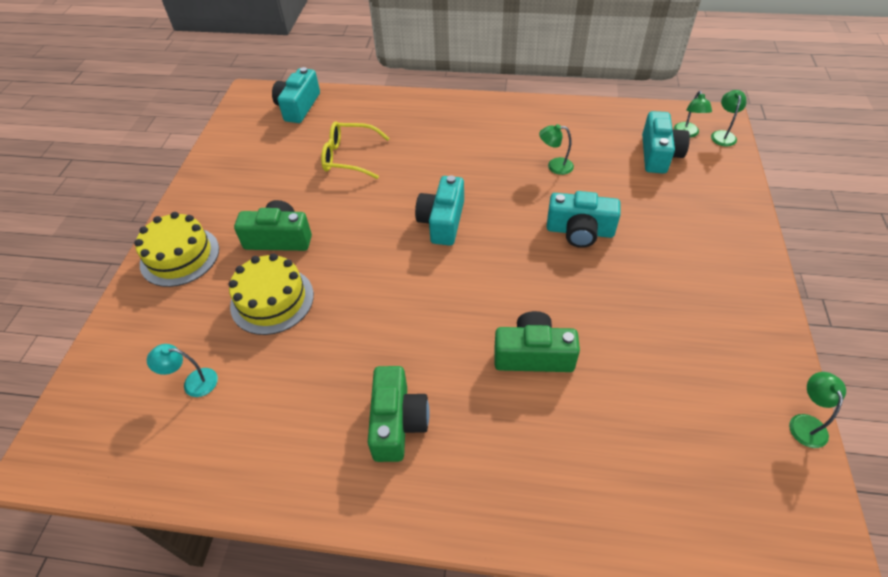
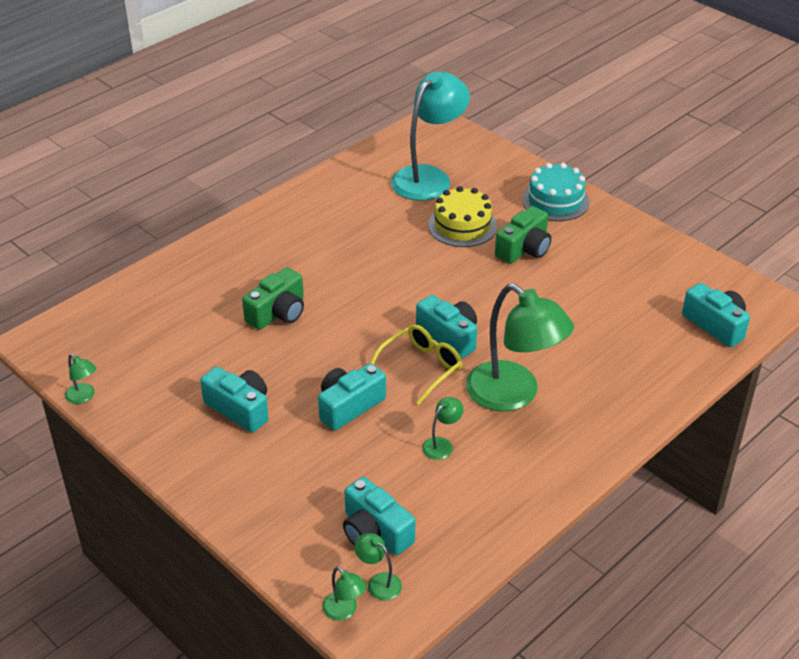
camera: 125 degrees right, 10 degrees down
(180, 256) = (555, 201): yellow cake -> turquoise cake
(193, 382) = (428, 177): turquoise lamp -> turquoise lamp, size x2.47
(349, 157) = (595, 323): yellow glasses -> yellow glasses (421, 367)
(397, 422) = (305, 237): green camera -> none
(469, 158) = (513, 395): none -> green lamp
(664, 293) = (240, 409): none -> turquoise camera

